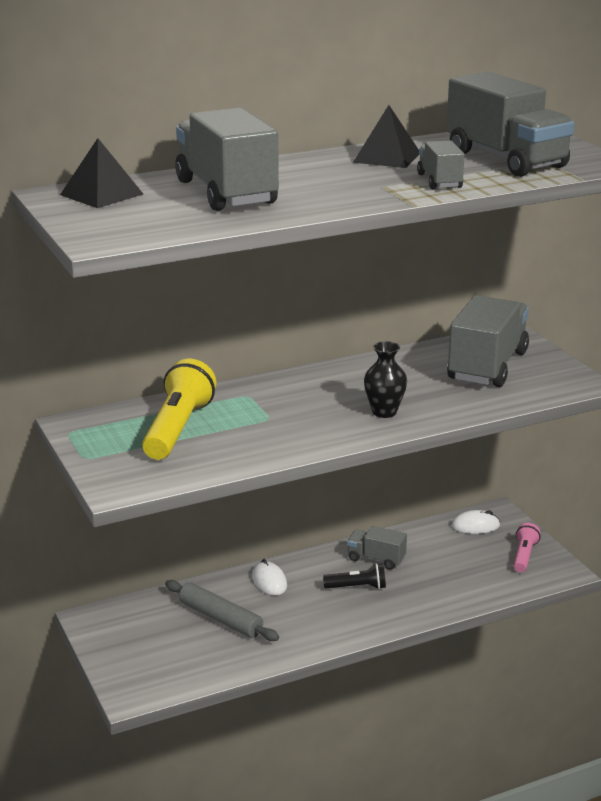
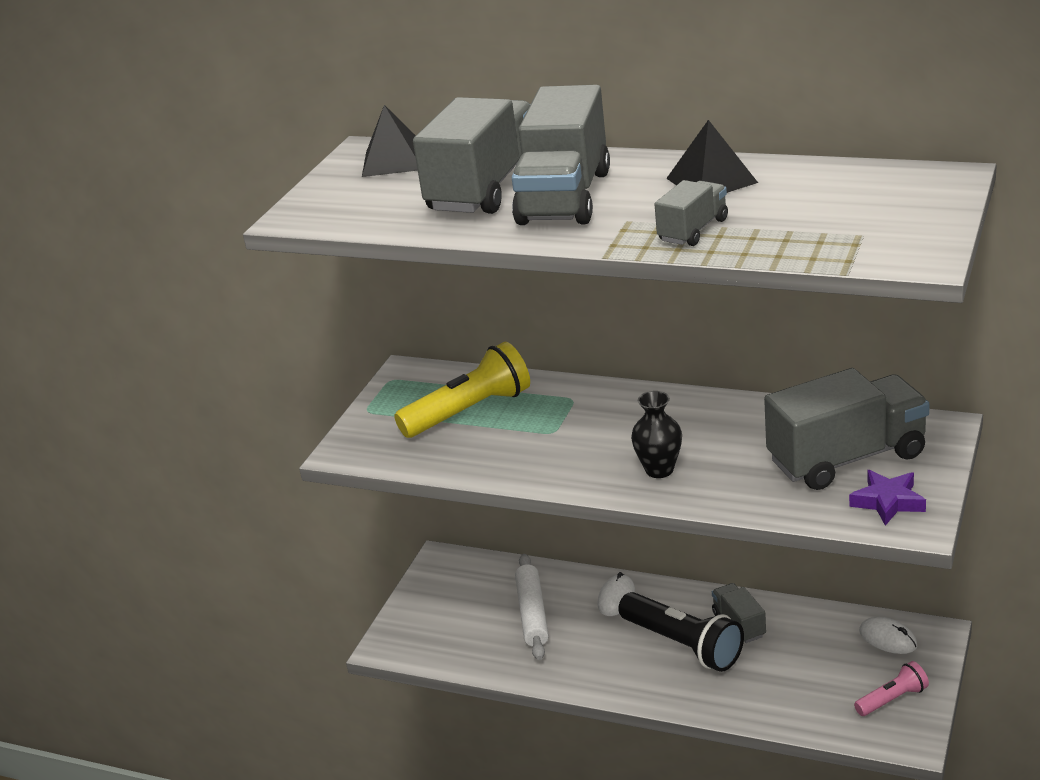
camera: 50 degrees right, 5 degrees up
(221, 618) = (533, 613): grey rolling pin -> white rolling pin
(357, 587) = (683, 645): black flashlight -> black flashlight, size x1.86
(505, 160) = (823, 219): grey truck -> grey truck (564, 197)
(549, 378) = (888, 502): none -> purple star

